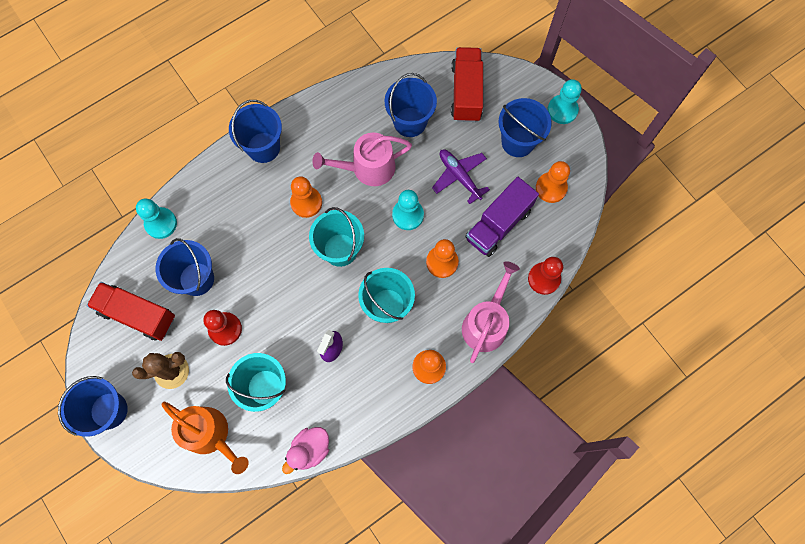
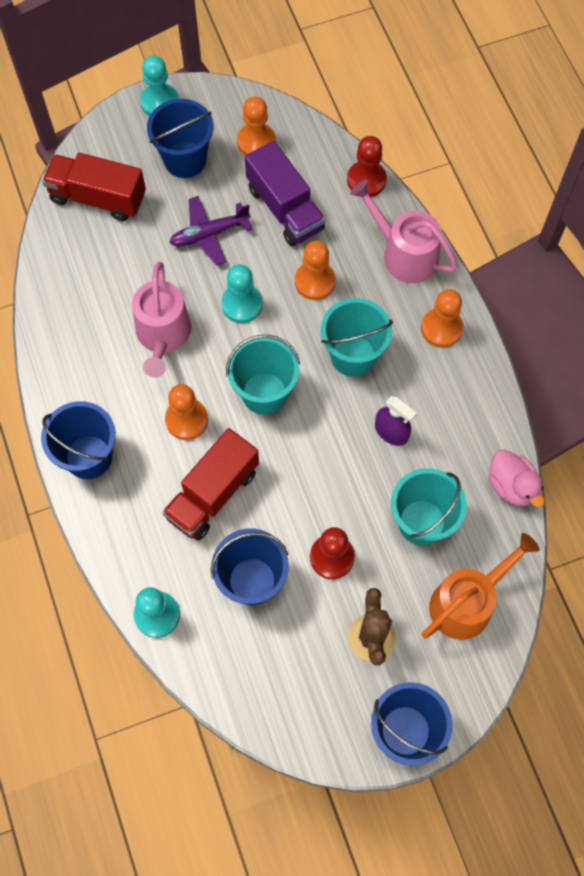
camera: 75 degrees left, 5 degrees down
(137, 314) = (281, 669): red truck -> red truck (213, 494)
(410, 122) = (115, 271): blue bucket -> none

